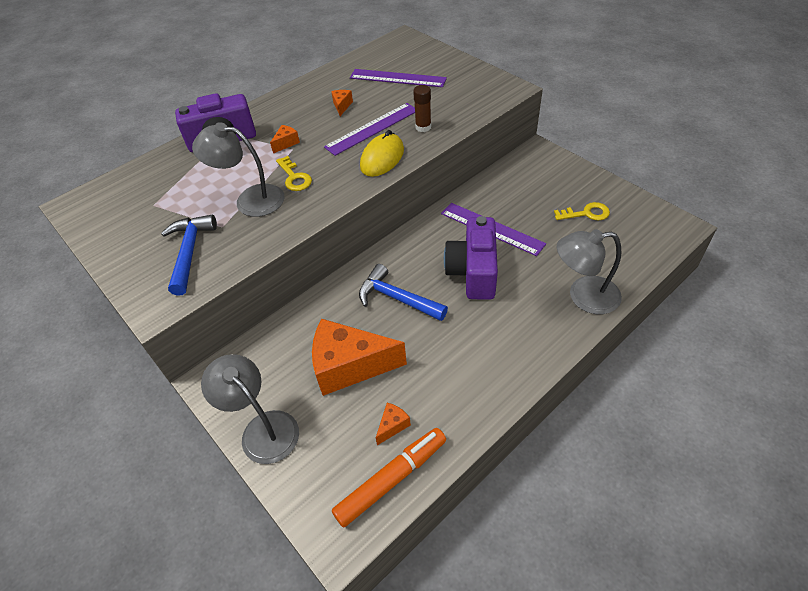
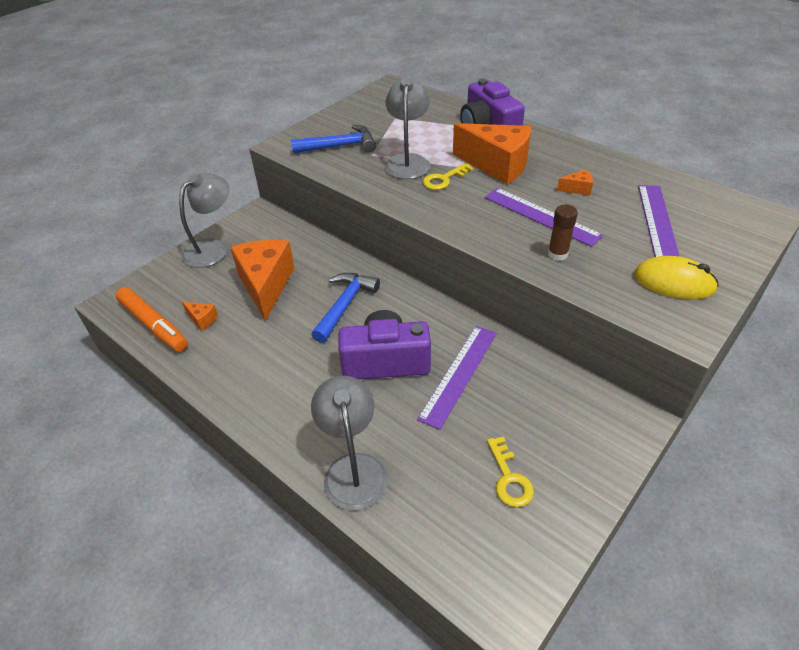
camera: 80 degrees right, 5 degrees down
(286, 143) = (497, 165): orange cheese -> orange cheese, size x2.45
(382, 158) = (488, 230): yellow mouse -> yellow mouse (674, 282)

